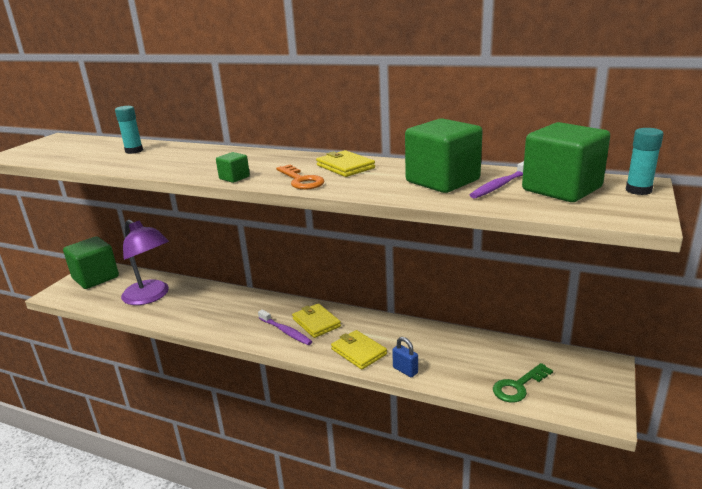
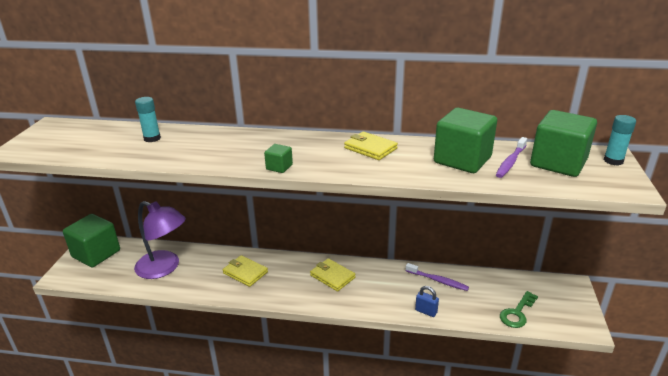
camera: 15 degrees left, 5 degrees up
(286, 331) = (310, 288): purple toothbrush -> purple toothbrush (438, 280)
(301, 180) = (343, 167): orange key -> none
(358, 352) = (381, 299): yellow wallet -> yellow wallet (245, 272)

